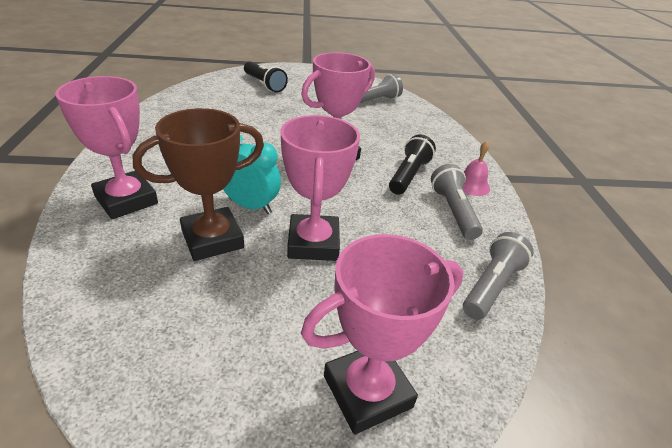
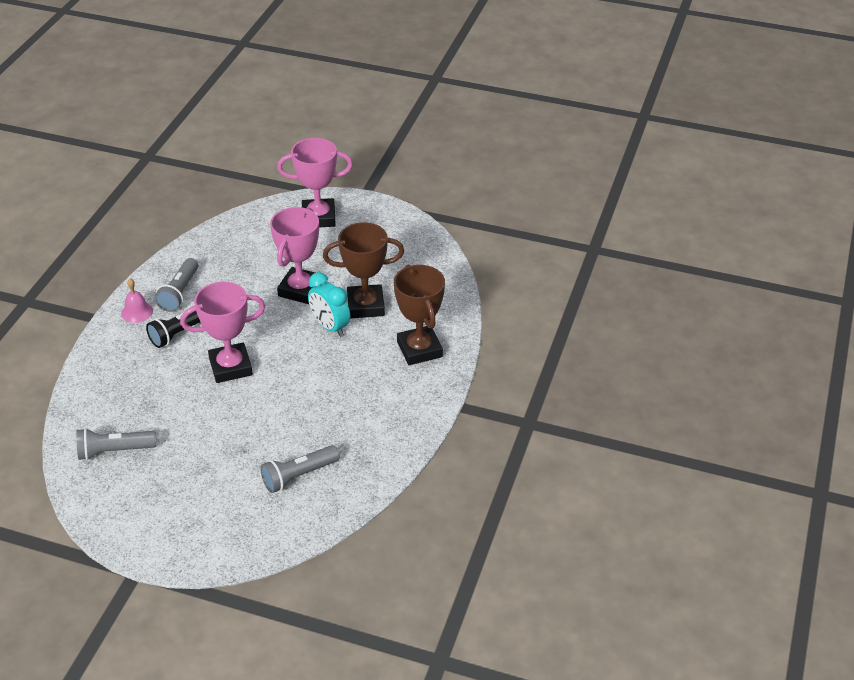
camera: 155 degrees left, 5 degrees up
(126, 200) = (419, 349): pink trophy -> brown trophy
(264, 84) = (232, 514): black flashlight -> none
(492, 286) = (210, 243): grey flashlight -> grey flashlight (298, 475)

